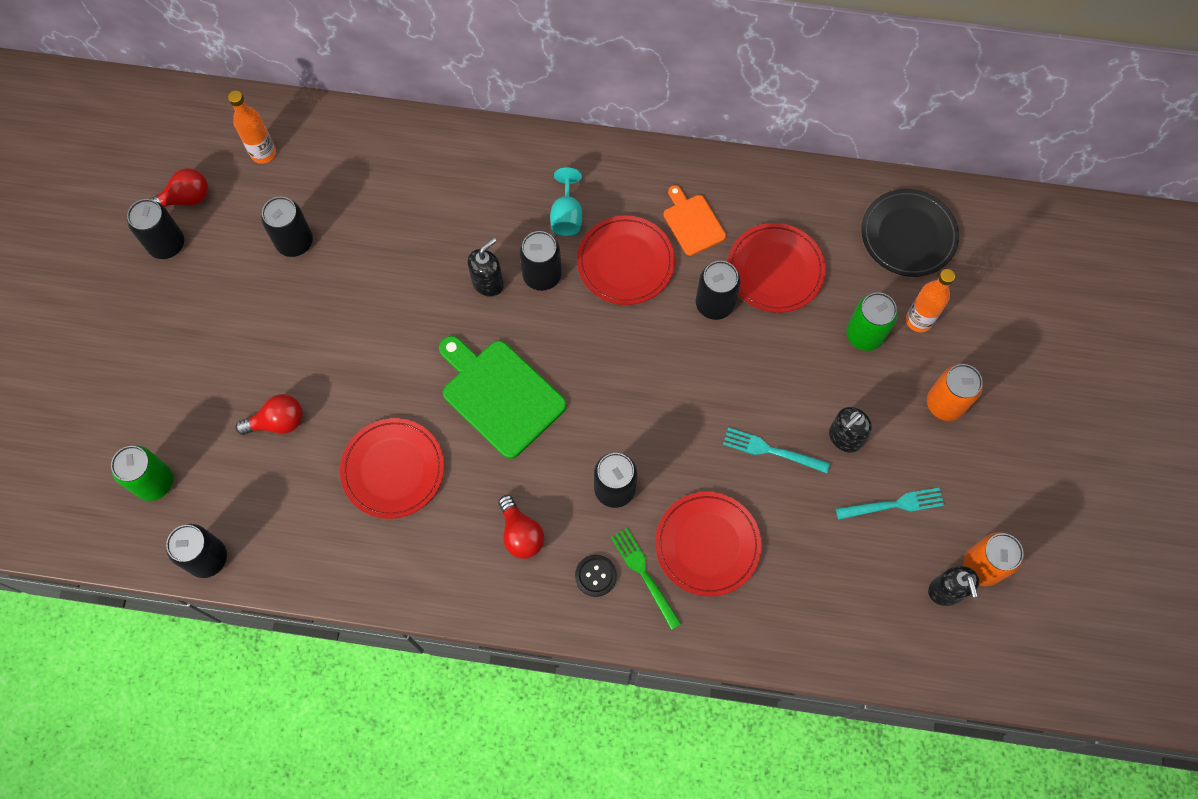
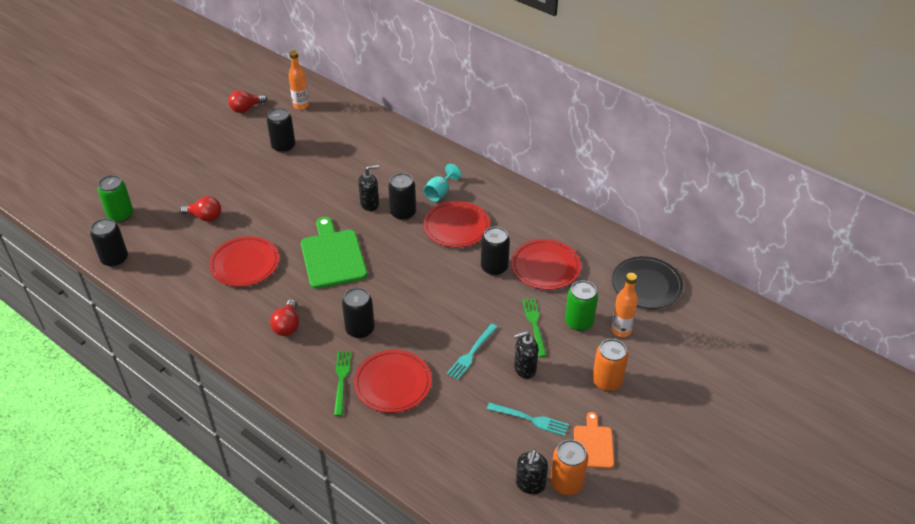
camera: 30 degrees right, 25 degrees down
(167, 244) = (220, 122): black can -> none
(186, 198) = (246, 108): red light bulb -> red light bulb turned 135 degrees clockwise
(595, 576) = (312, 366): black button -> none
(692, 222) = (512, 224): orange cutting board -> orange cutting board (593, 444)
(770, 450) = (471, 354): turquoise fork -> turquoise fork turned 105 degrees counterclockwise
(815, 366) = (534, 324): none -> green fork

